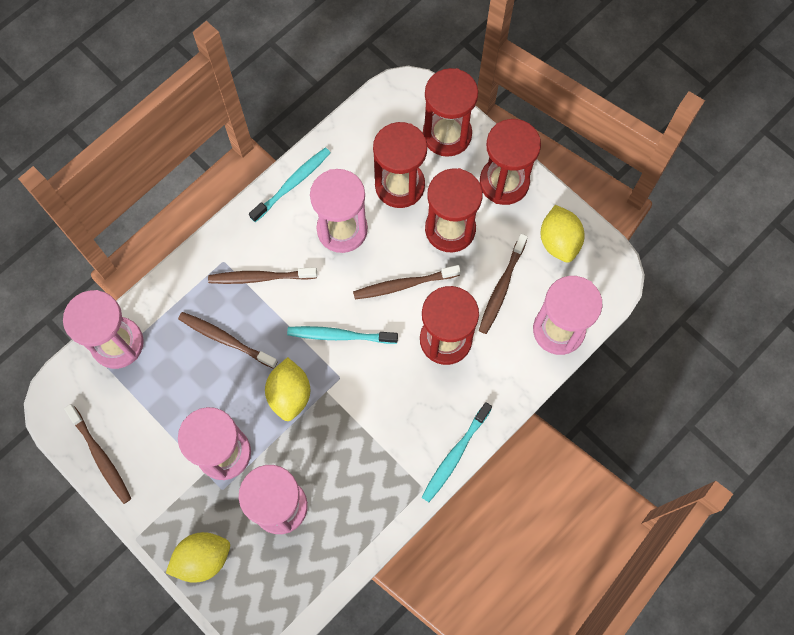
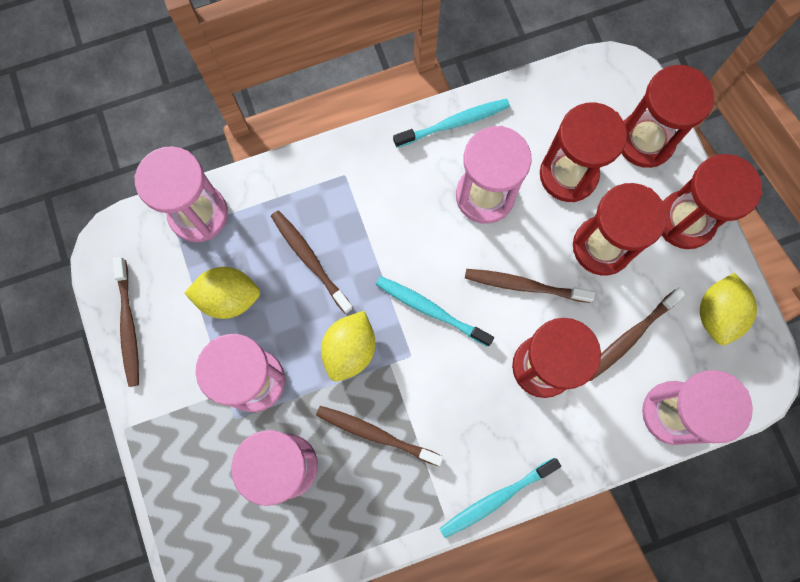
camera: 25 degrees right, 5 degrees up
(203, 558) = (182, 483): yellow lemon -> yellow lemon (228, 297)
(260, 277) = (375, 209): brown toothbrush -> brown toothbrush (376, 434)

